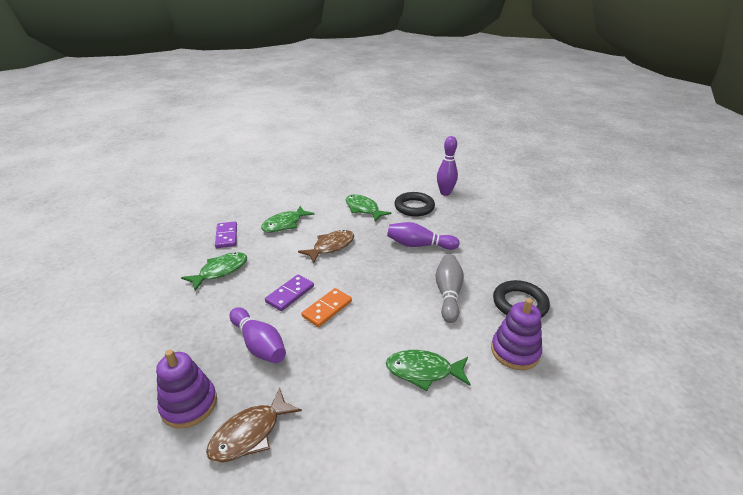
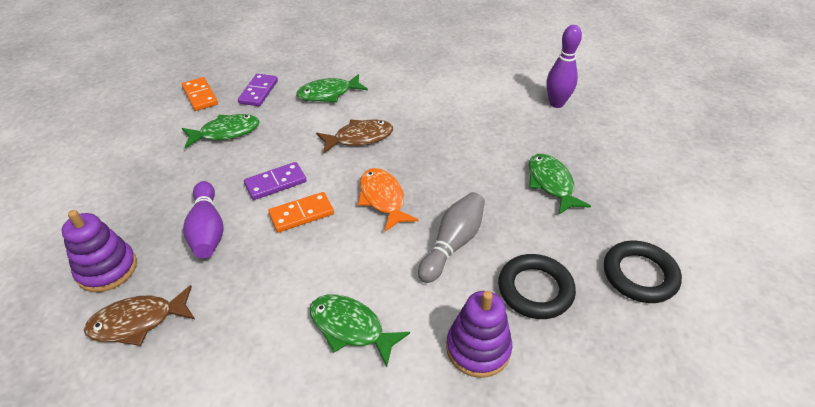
camera: 25 degrees right, 10 degrees up
(177, 251) = (200, 96): none -> orange domino
(363, 209) = (433, 98): green fish -> green fish (551, 184)
(379, 280) = (383, 199): none -> orange fish
(414, 207) = (499, 113): black ring -> black ring (639, 275)
(419, 245) = (465, 167): purple bowling pin -> none

